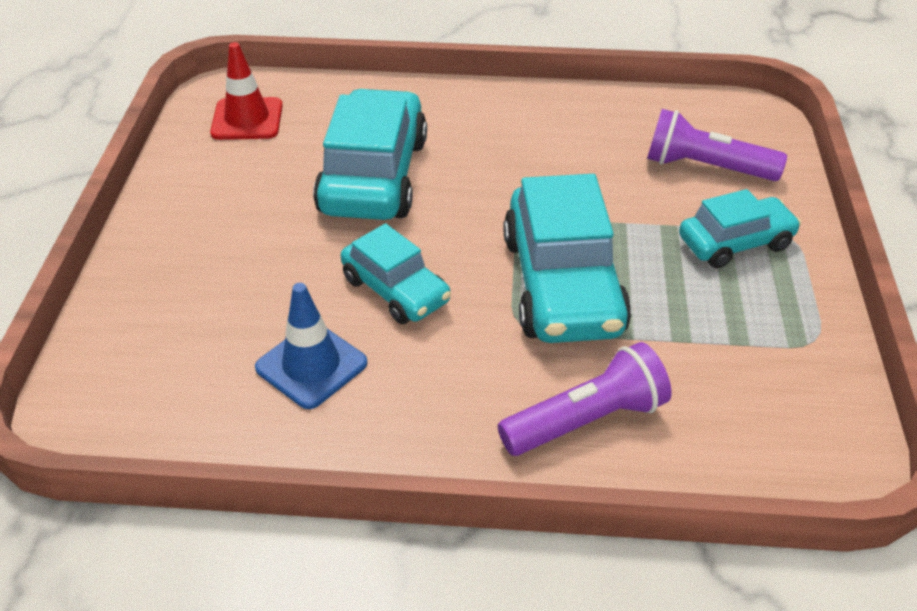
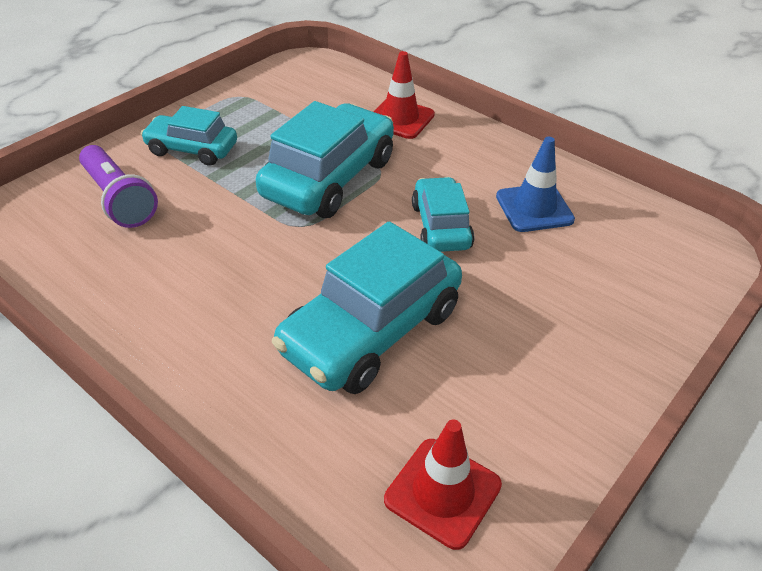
camera: 145 degrees left, 0 degrees up
(586, 420) = (400, 119): purple flashlight -> red traffic cone

